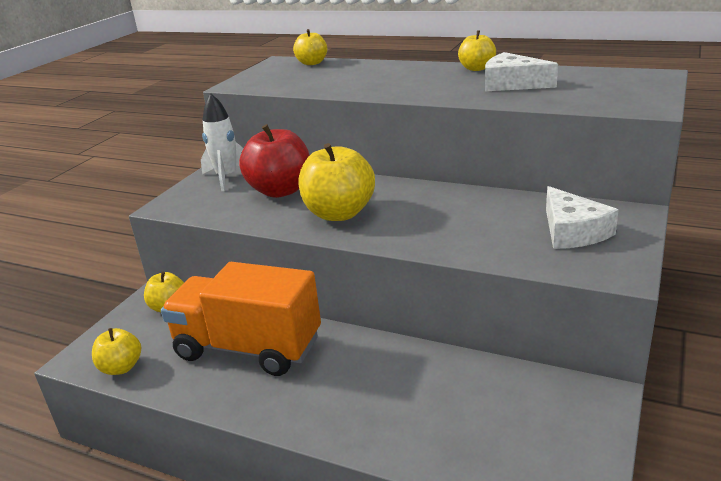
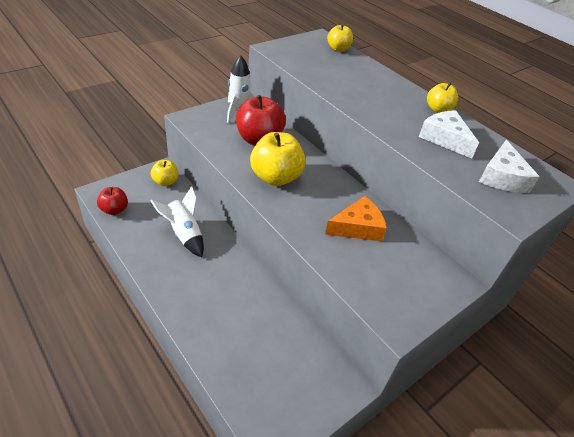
camera: 20 degrees right, 15 degrees up
(121, 367) = (114, 210): yellow apple -> red apple
(248, 348) = (184, 234): orange truck -> white rocket
(481, 216) = (357, 227): none -> orange cheese
(572, 231) = (402, 273): white cheese -> white cheese (502, 177)

